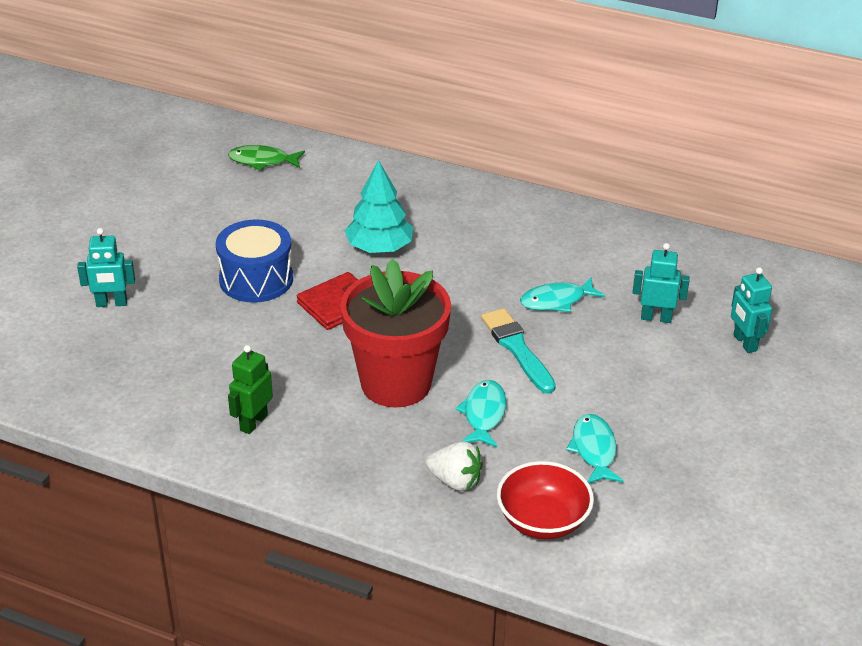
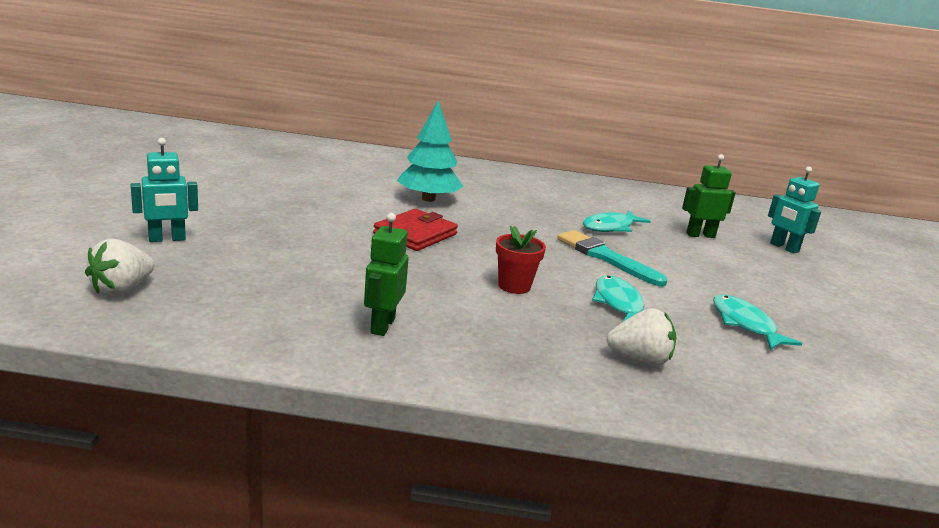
camera: 20 degrees left, 15 degrees down
(63, 366) = (121, 289): none -> white strawberry
(256, 279) = (321, 219): blue drum -> none
(262, 161) = (286, 151): green fish -> none
(396, 383) = (514, 286): red flower pot -> red flower pot, size x0.43
(543, 520) = (758, 386): red bowl -> none
(656, 318) = (700, 235): turquoise robot -> green robot

